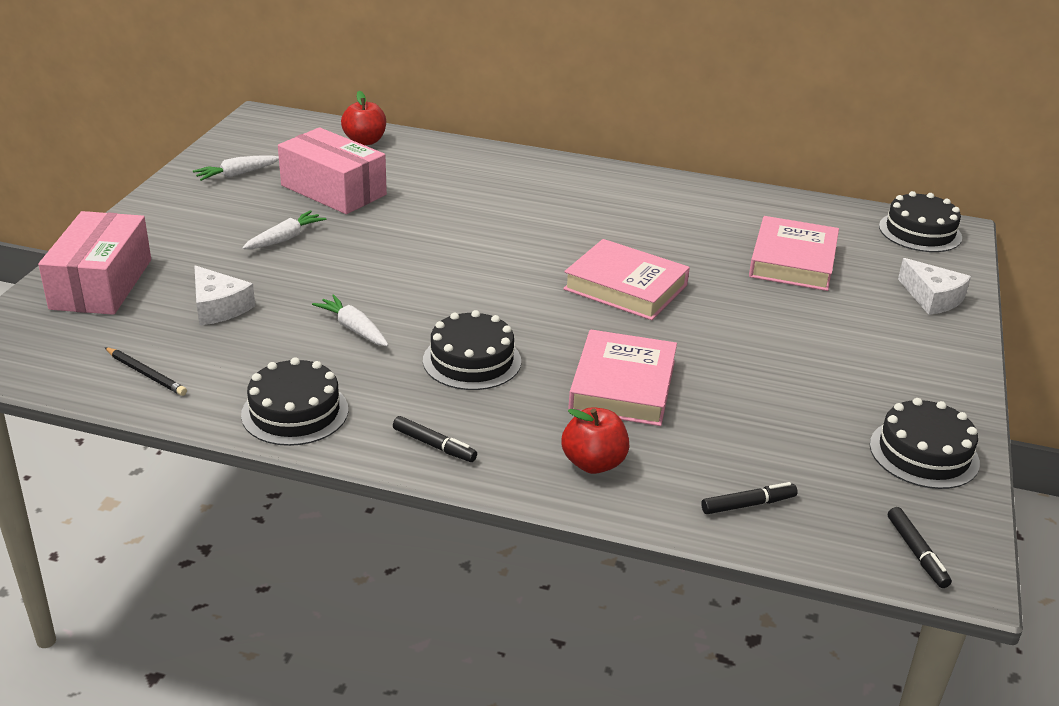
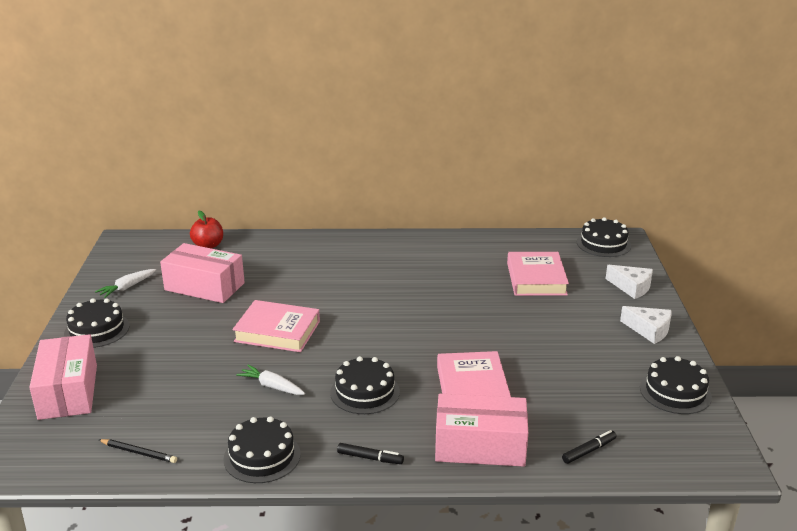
camera: 15 degrees left, 5 degrees down
(174, 218) = (97, 330): none -> black cake
(218, 307) = (166, 391): white cheese -> white cheese (649, 330)
(285, 238) = (188, 330): white carrot -> none
(593, 463) = (480, 446): red apple -> pink box
(625, 287) = (440, 318): pink book -> pink book (277, 331)
(917, 553) = (701, 458): black marker -> none

